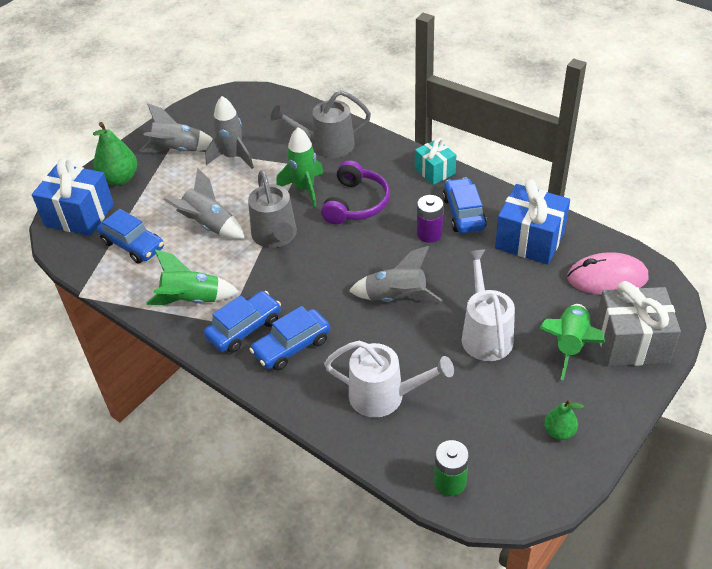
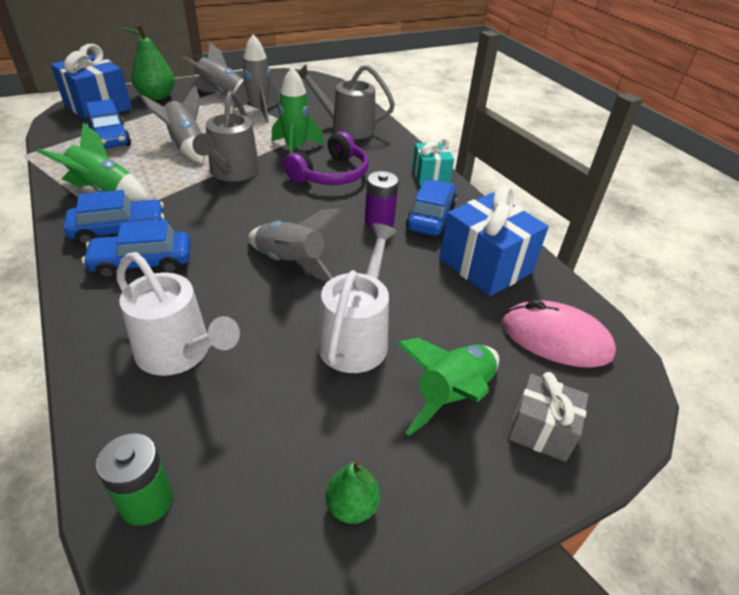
camera: 20 degrees right, 5 degrees down
(631, 343) = (541, 430): grey gift -> grey gift, size x0.60

